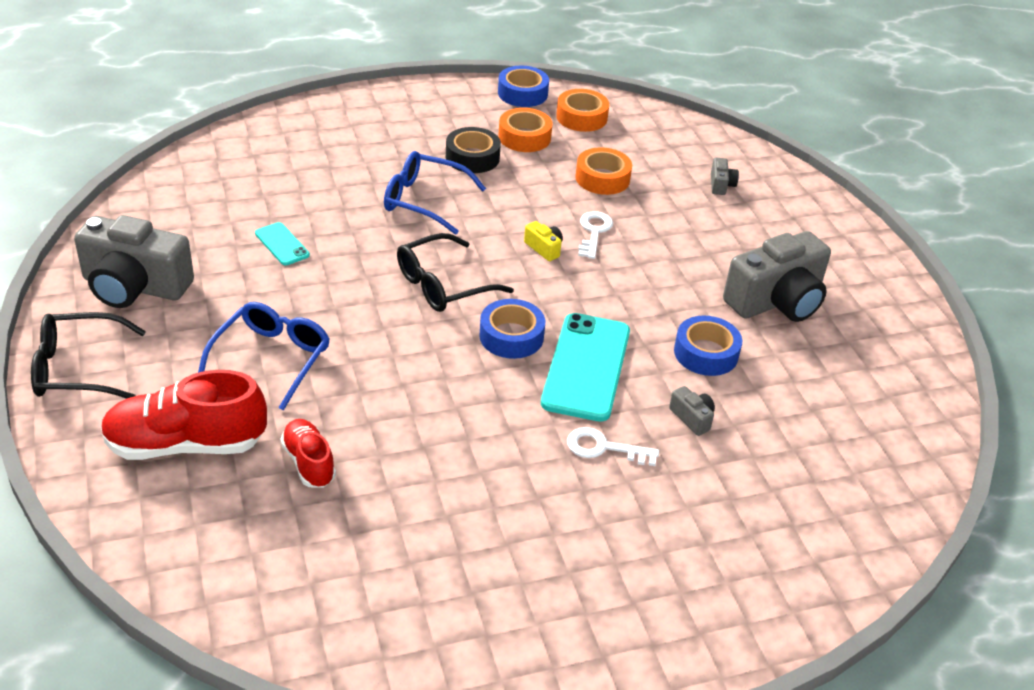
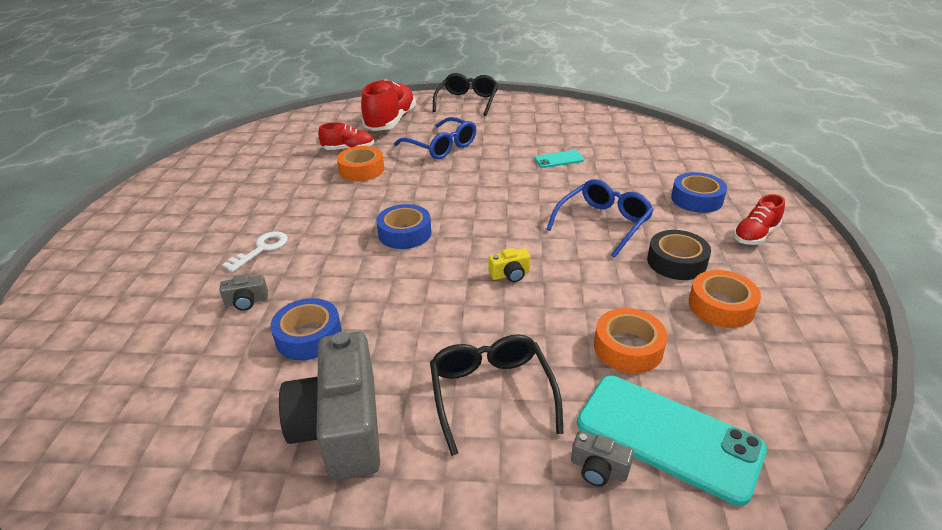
camera: 115 degrees right, 5 degrees down
(134, 286) = (531, 116): grey camera -> none
(406, 117) = (755, 235): none -> red shoe
(443, 285) = (482, 214): black glasses -> black glasses (491, 393)
(522, 93) = (832, 328): blue tape -> blue tape (696, 199)
(581, 117) = (778, 368): orange tape -> orange tape (361, 170)
(586, 367) = (345, 261): turquoise phone -> turquoise phone (668, 436)
(594, 232) = (525, 313): white key -> none

